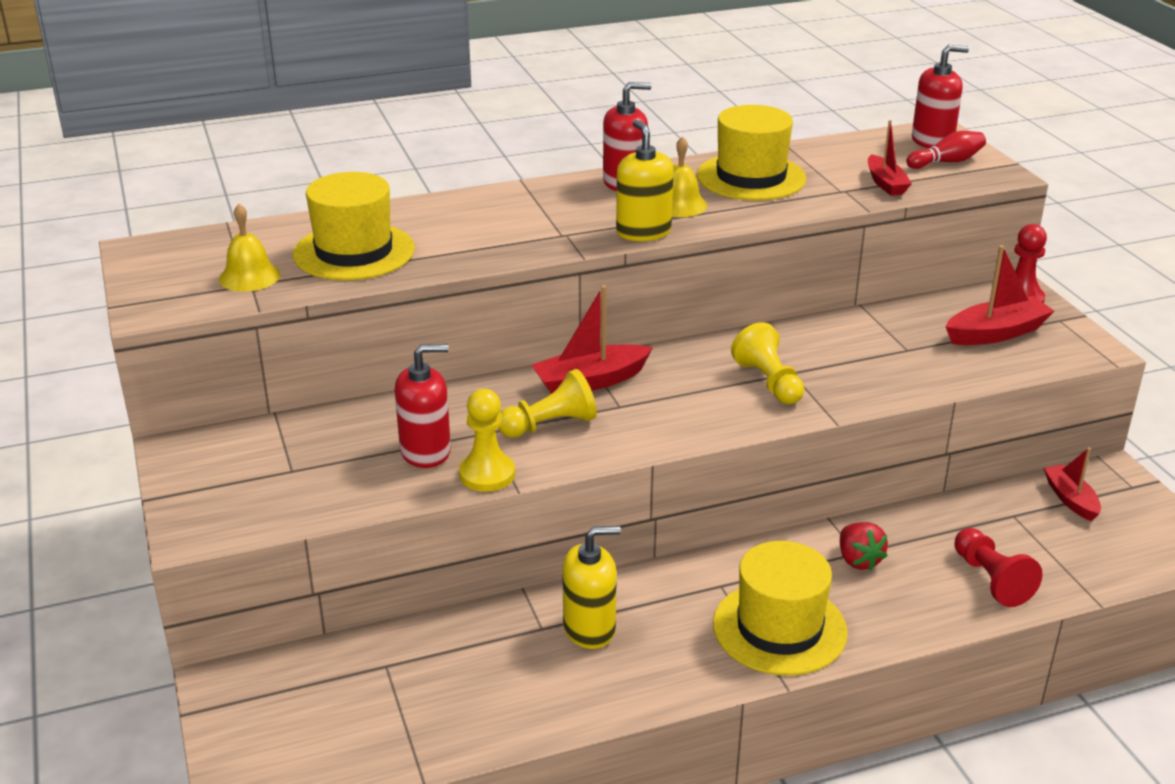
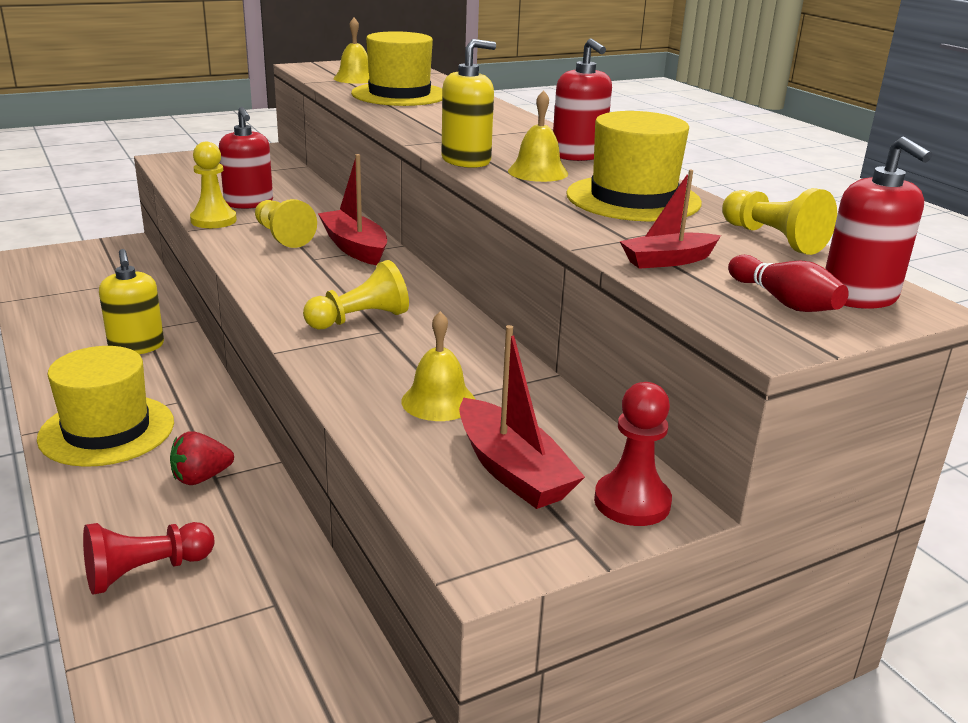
camera: 80 degrees right, 5 degrees down
(835, 146) = (773, 239): none -> yellow pawn
(910, 353) = (438, 401): none -> yellow bell
(1070, 499) = (310, 667): red boat -> none

